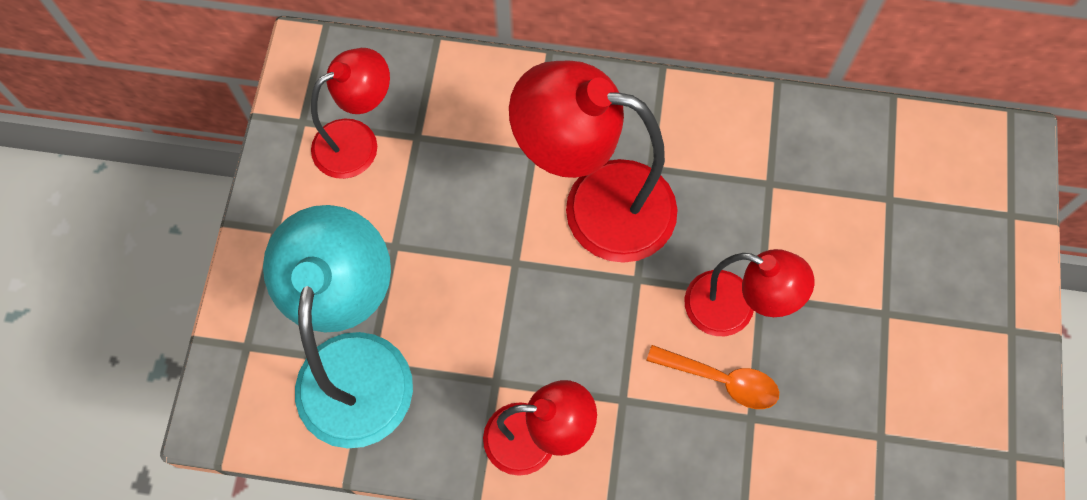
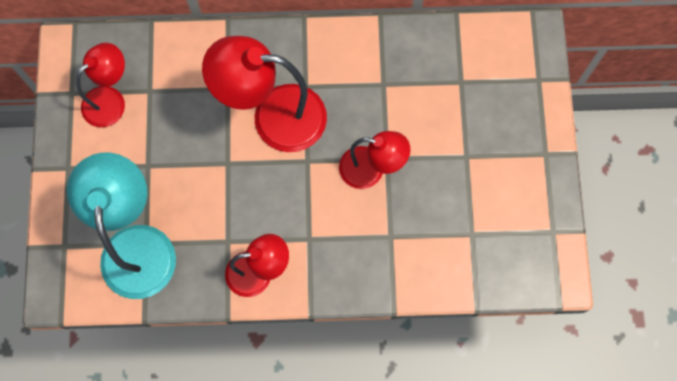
camera: 10 degrees left, 5 degrees up
(721, 380) = (369, 216): orange spoon -> none

